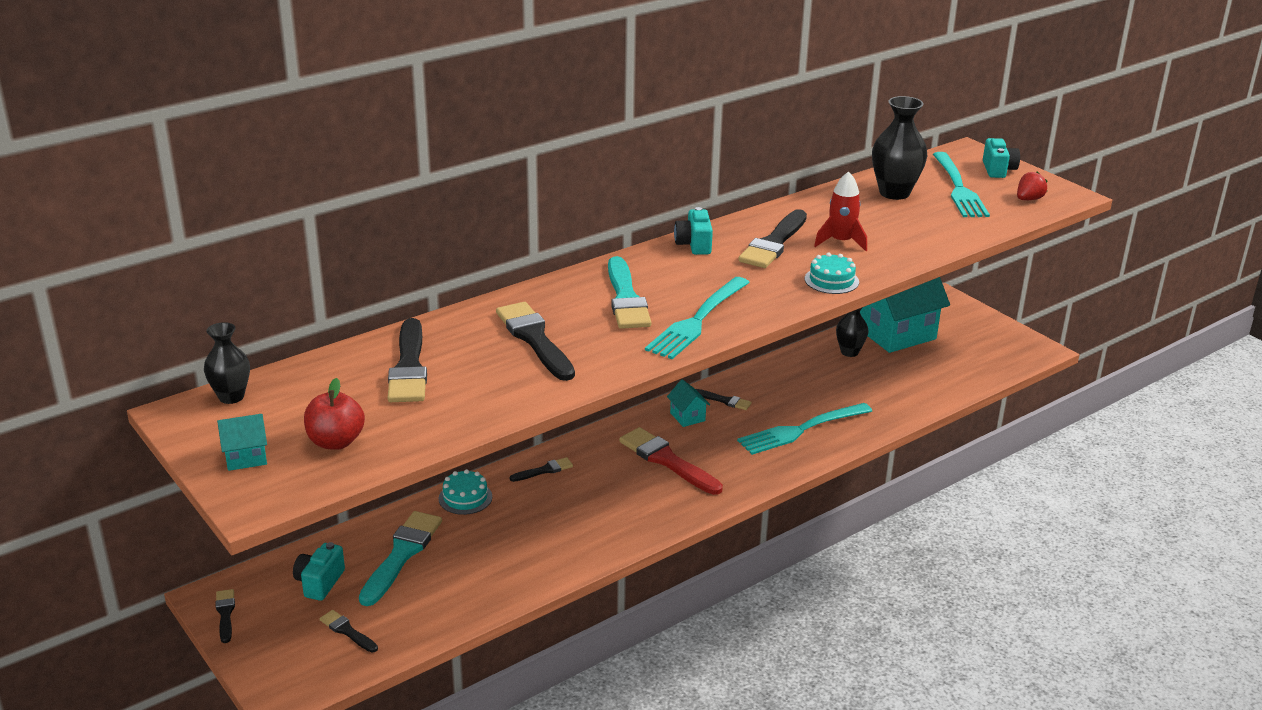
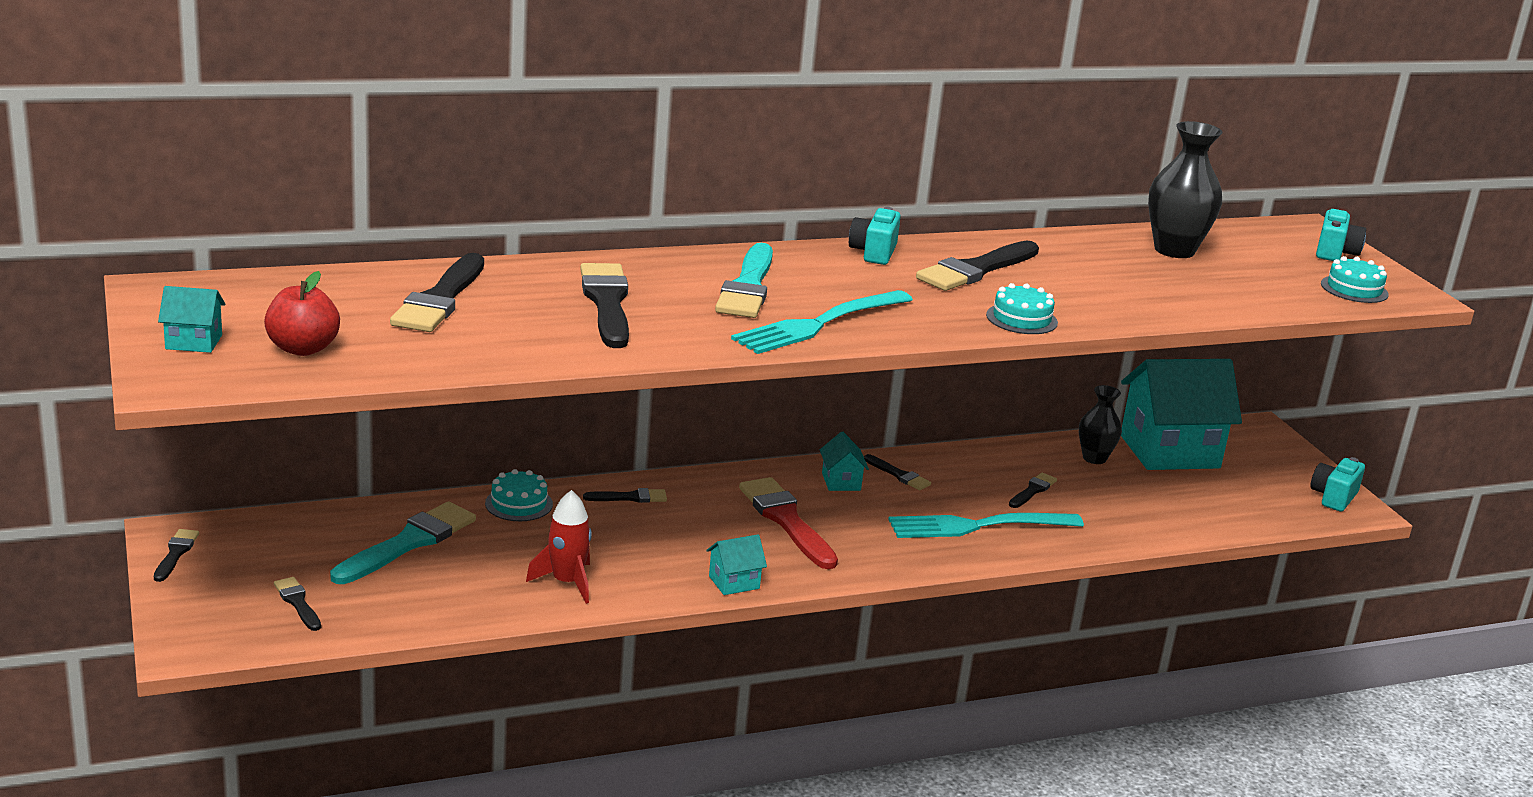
camera: 15 degrees right, 5 degrees down
(231, 397) = (223, 286): black vase -> none
(319, 582) = (298, 548): turquoise camera -> turquoise camera (1333, 497)
(658, 523) = (734, 582): none -> turquoise house
(822, 390) = (1032, 490): none -> black brush
(841, 242) = (1064, 284): red rocket -> red rocket (567, 582)
(958, 188) = (1265, 261): turquoise fork -> none
(1029, 199) = (1354, 289): red strawberry -> turquoise cake

